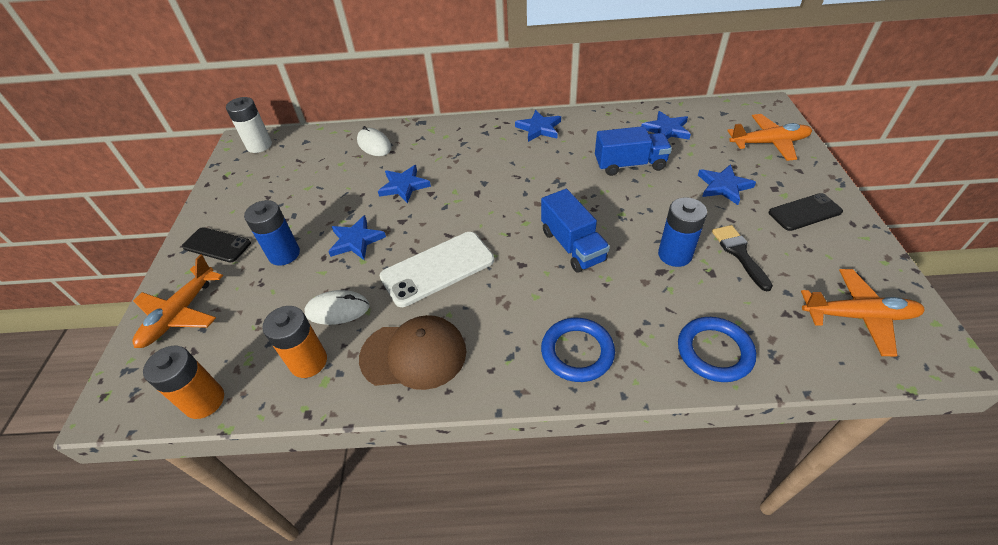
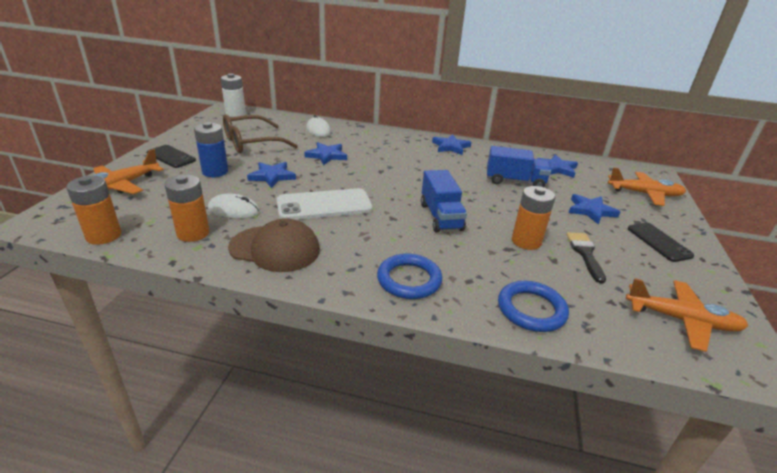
camera: 10 degrees right, 15 degrees down
(304, 191) = (251, 143): none -> brown glasses
(674, 255) = (526, 241): blue battery -> orange battery
(804, 212) = (659, 242): black phone -> black phone turned 75 degrees clockwise

